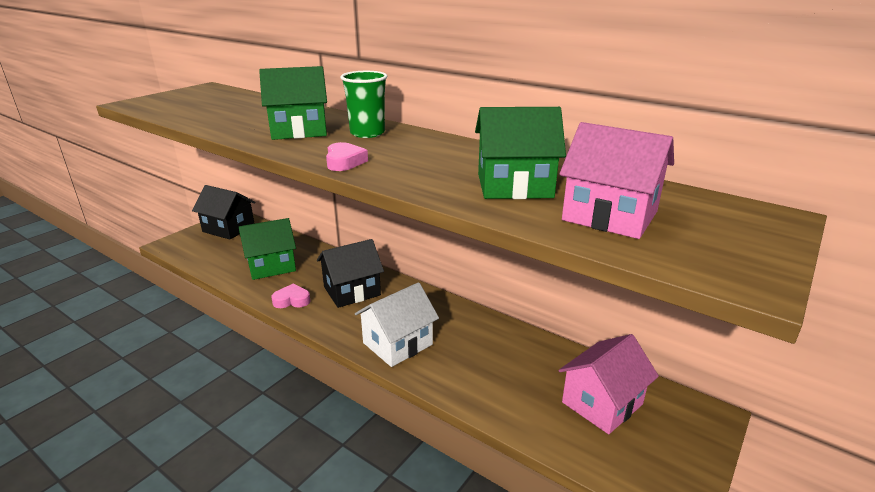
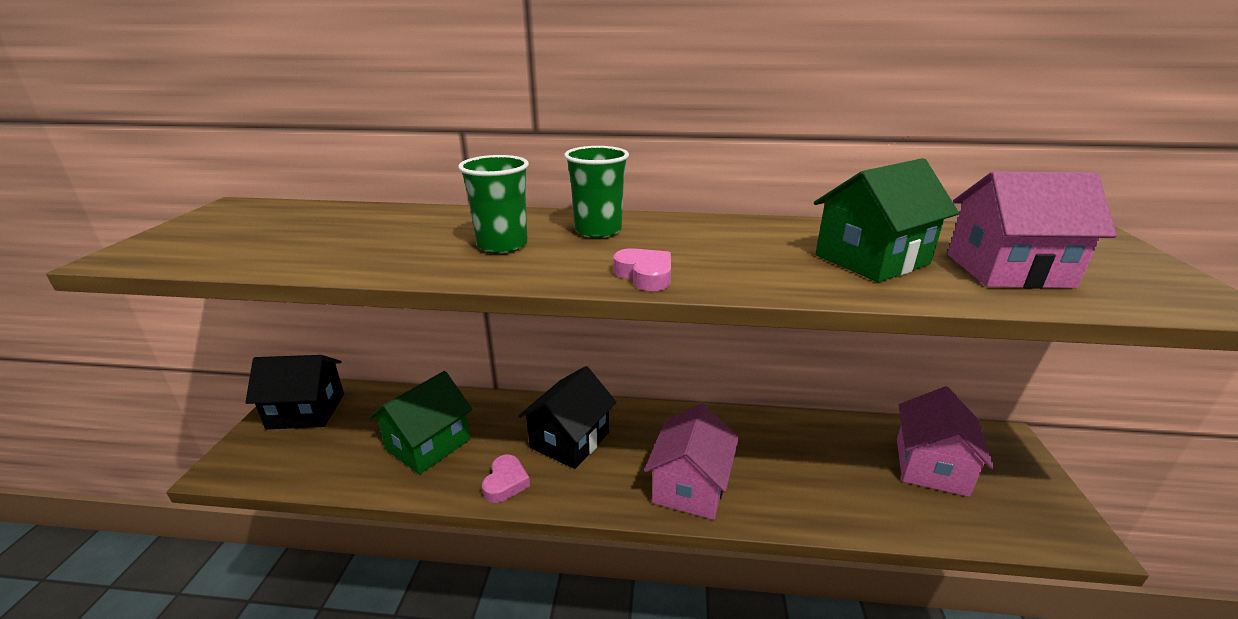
camera: 30 degrees left, 0 degrees up
(292, 300) = (506, 483): pink heart -> pink heart turned 135 degrees clockwise
(299, 130) = (502, 245): green house -> green cup
(397, 344) = (690, 486): white house -> pink house

